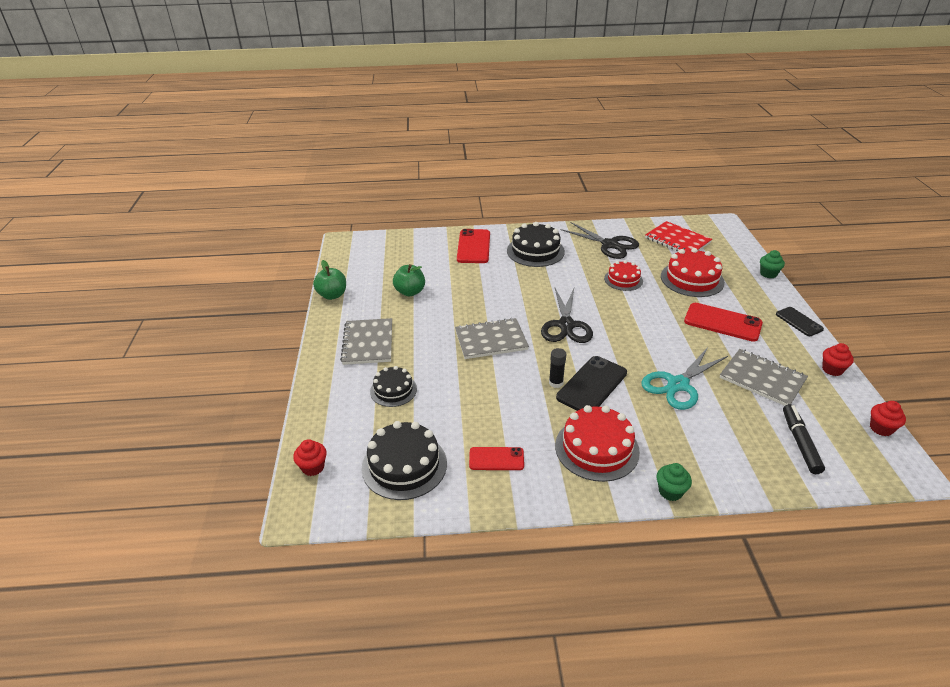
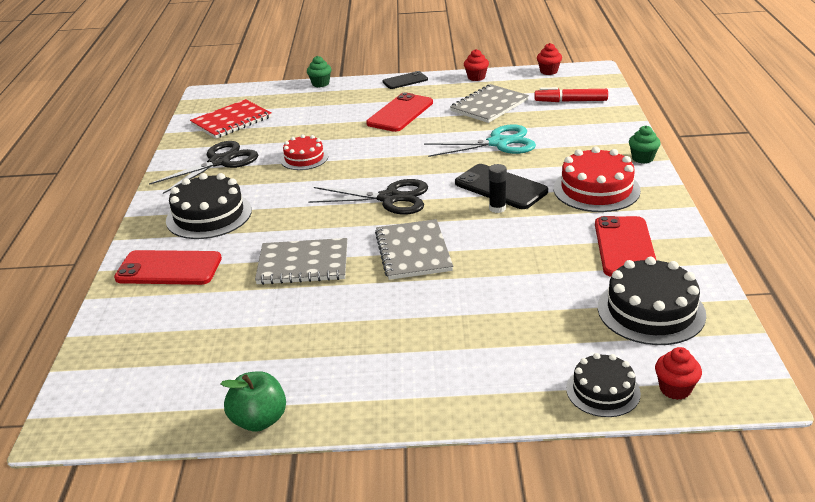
camera: 85 degrees left, 5 degrees down
(368, 343) = (407, 362): grey notebook -> grey notebook (303, 264)
(393, 390) = (516, 329): black cake -> black cake (603, 391)
(410, 292) = (278, 327): green apple -> none
(496, 459) = (625, 247): red phone -> red phone, size x1.64
(678, 384) = (498, 143): turquoise scissors -> turquoise scissors turned 60 degrees counterclockwise
(692, 279) = (317, 120): red cake -> none
(800, 443) = (570, 101): black marker -> red marker

